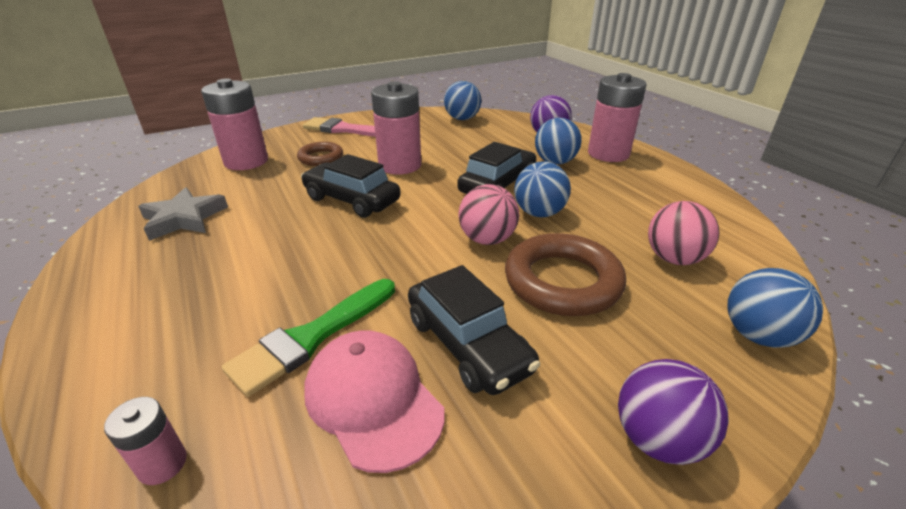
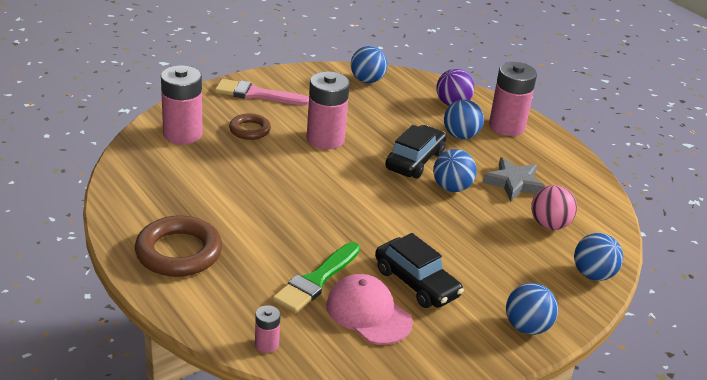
camera: 10 degrees left, 0 degrees up
(184, 218) = (168, 194): grey star -> grey star (513, 183)
(352, 200) = (298, 176): black car -> none
(487, 239) = (415, 211): pink ball -> none
(562, 281) = (472, 242): brown ring -> brown ring (179, 252)
(658, 439) = (527, 327): purple ball -> blue ball

